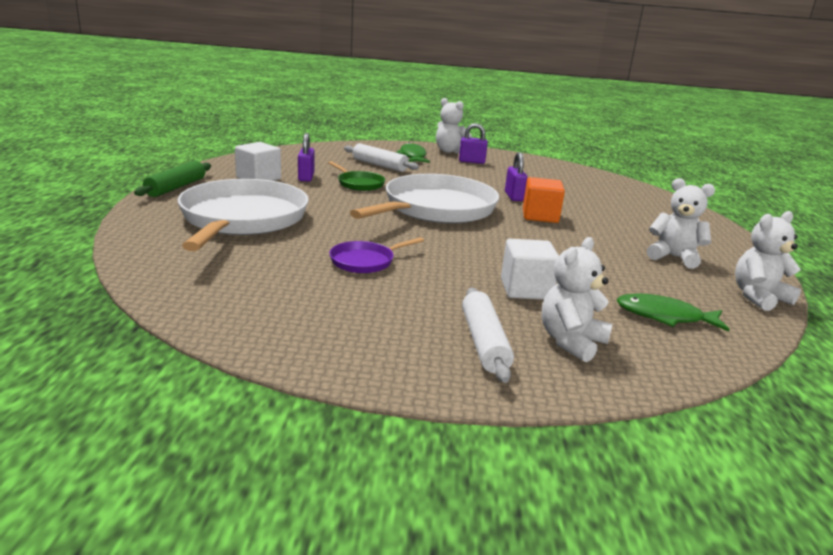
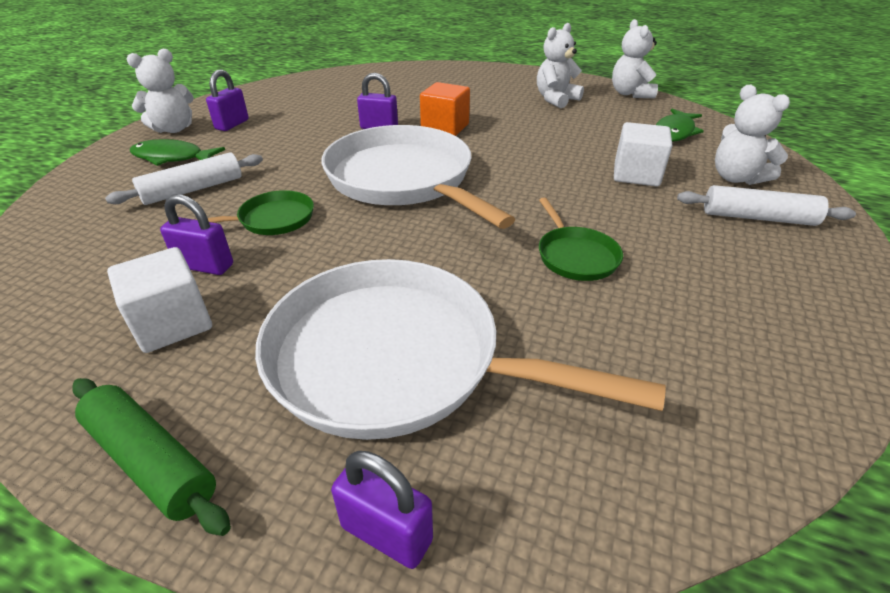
camera: 70 degrees left, 15 degrees up
(137, 224) = (386, 533): none -> purple padlock
(365, 261) = (575, 256): purple pan -> green pan

